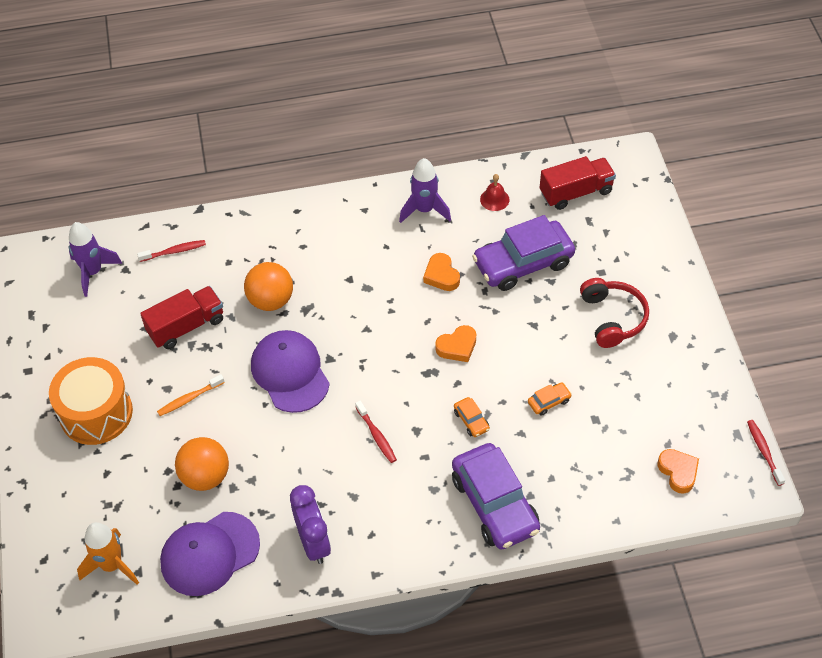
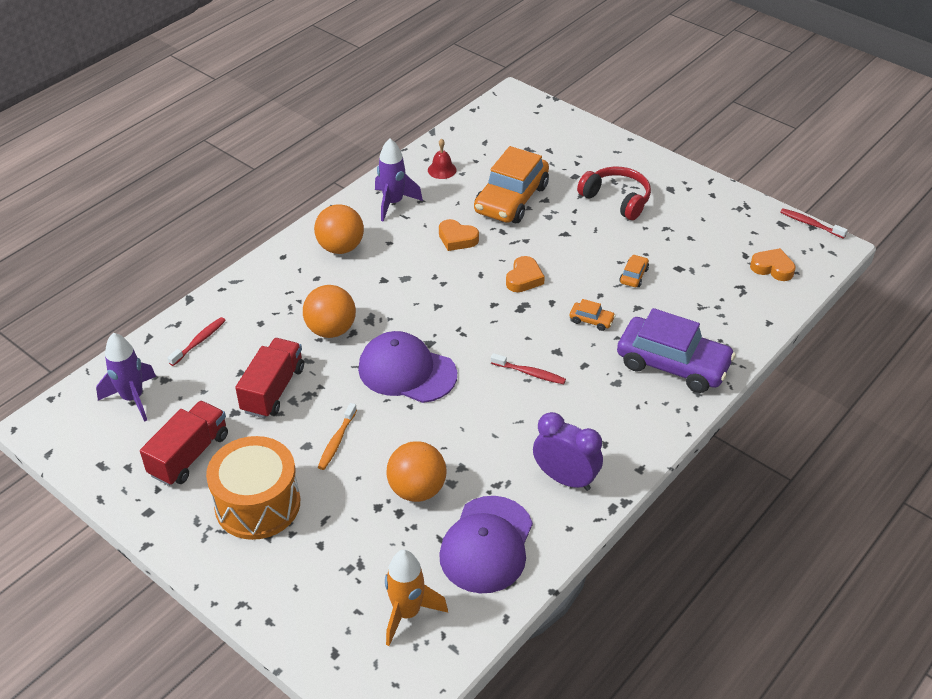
camera: 40 degrees left, 10 degrees down
(345, 229) = (340, 247): none -> orange ball
(523, 263) = (511, 199): purple car -> orange car
(576, 192) = (499, 136): red truck -> red truck (189, 455)

